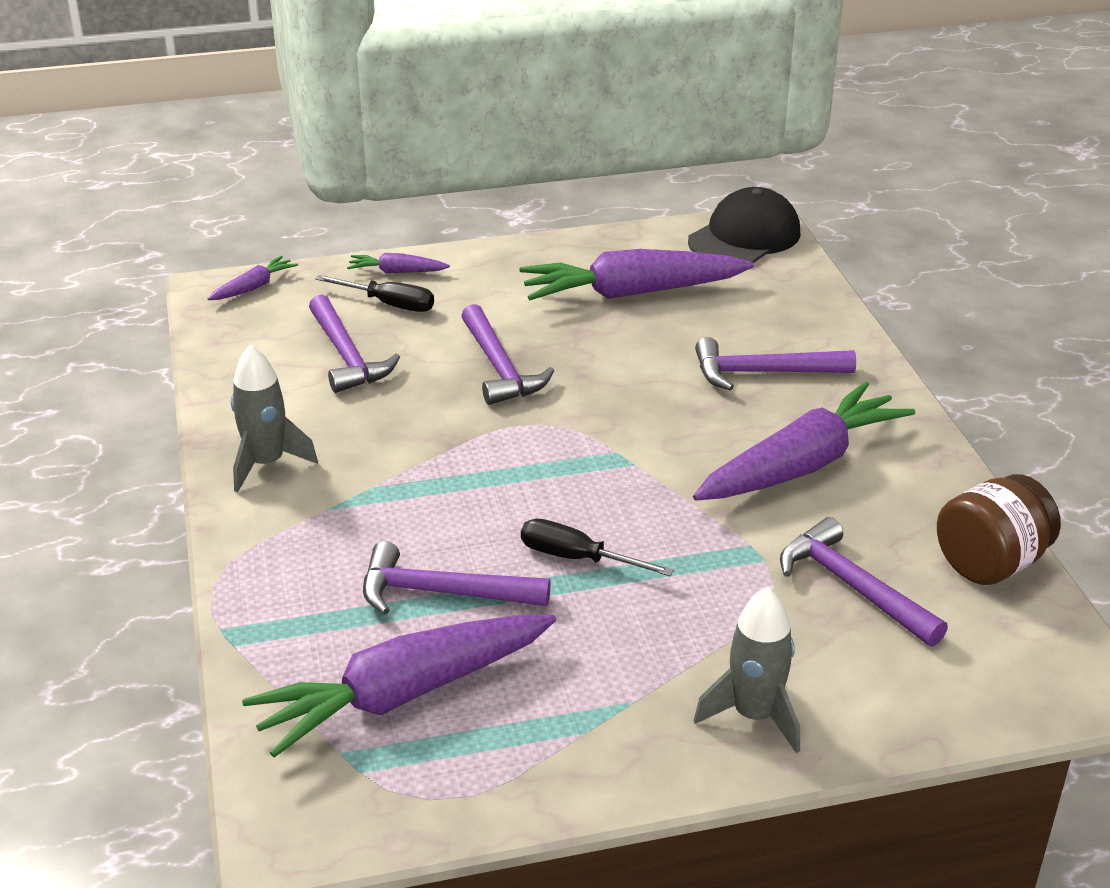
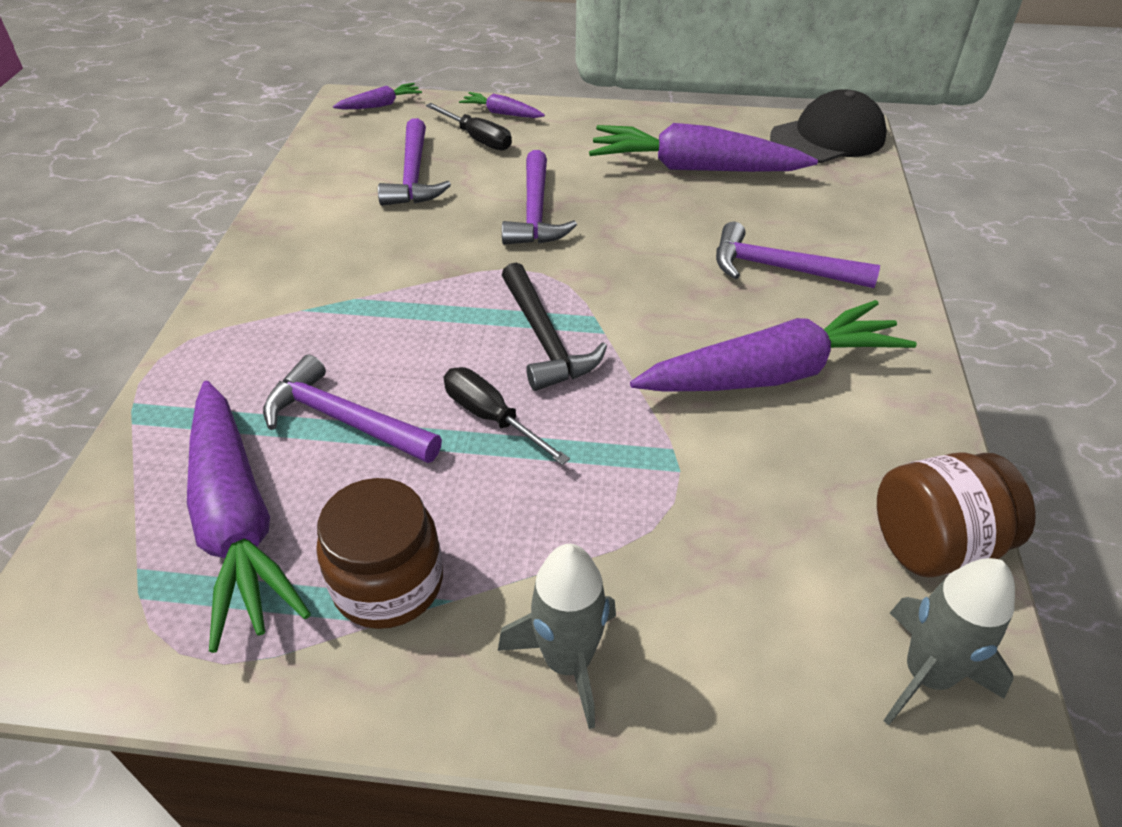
camera: 20 degrees right, 10 degrees up
(266, 463) = (283, 256): grey rocket -> grey rocket (926, 675)
(403, 694) = (237, 520): purple carrot -> purple carrot turned 105 degrees counterclockwise
(573, 703) = (388, 583): none -> brown jar
(583, 482) = (545, 339): none -> black hammer
(853, 587) = (759, 530): purple hammer -> none

